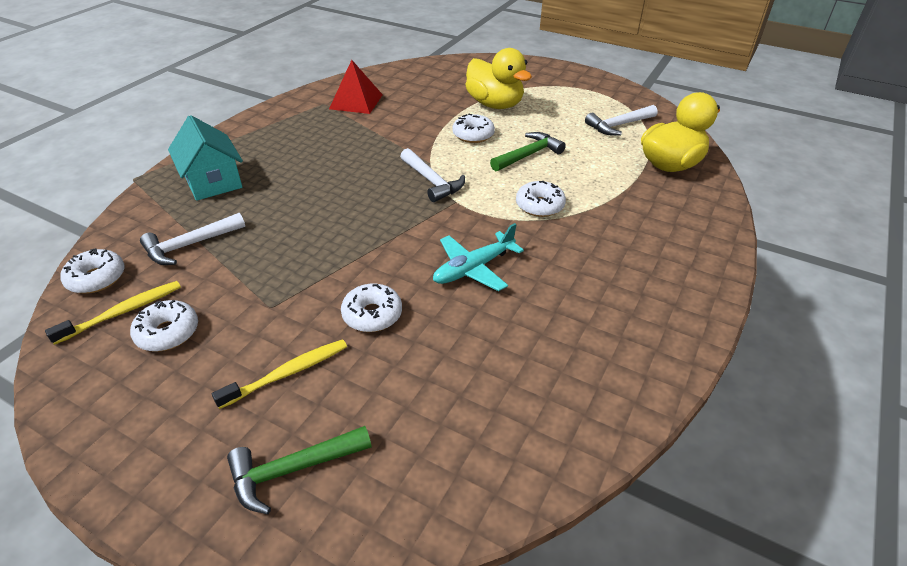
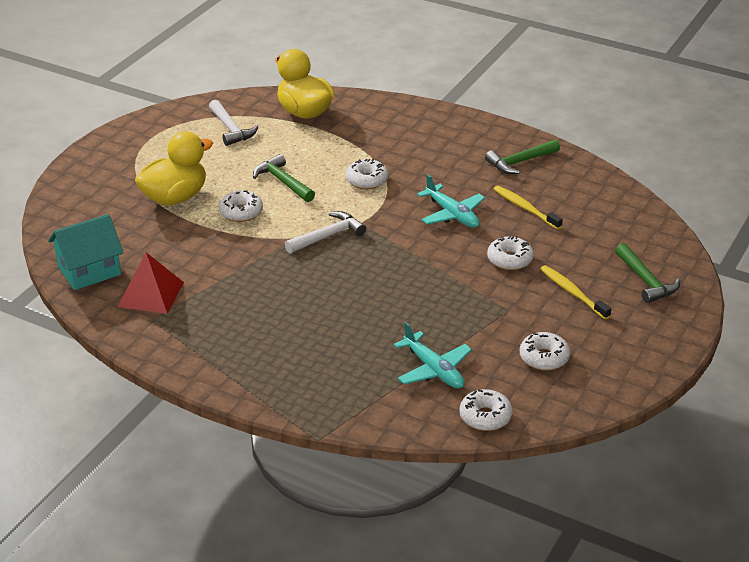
camera: 90 degrees left, 5 degrees down
(122, 312) = (525, 388): yellow toothbrush -> yellow toothbrush (525, 208)
(190, 245) = (433, 369): white hammer -> turquoise plane
(213, 182) = (325, 376): turquoise house -> turquoise house (89, 271)
(611, 341) = (520, 162): none -> green hammer

